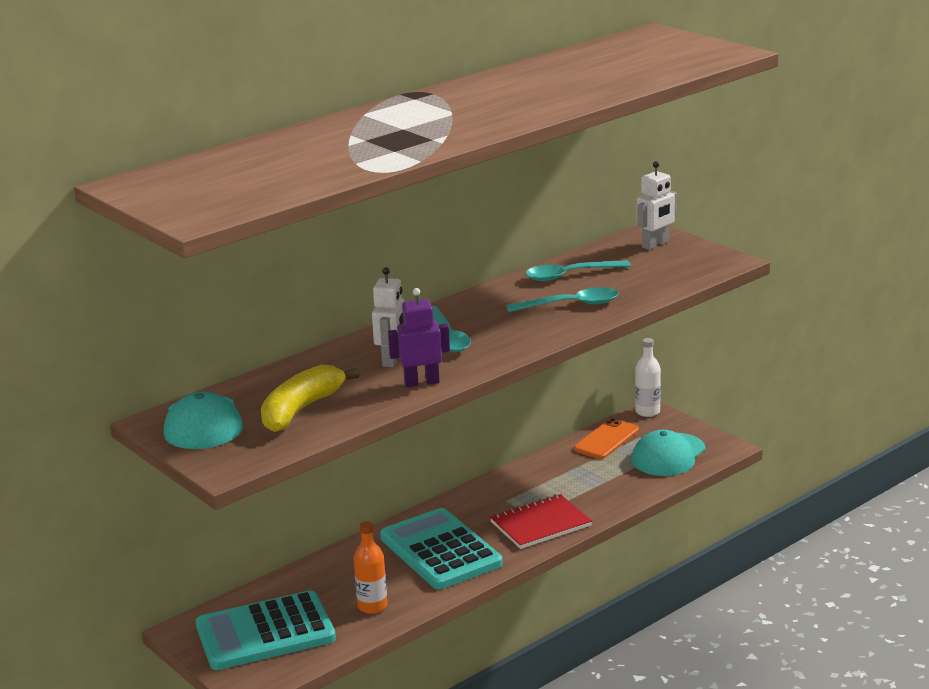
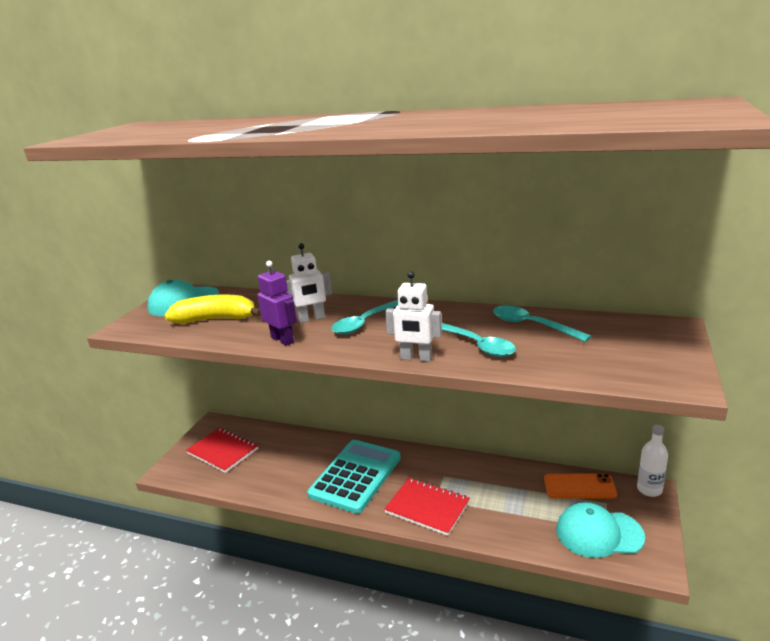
camera: 60 degrees right, 0 degrees up
(265, 633) = (223, 451): turquoise calculator -> red notebook
(372, 606) = (272, 478): orange bottle -> none
(655, 245) = (652, 337): white robot -> white robot (416, 358)

